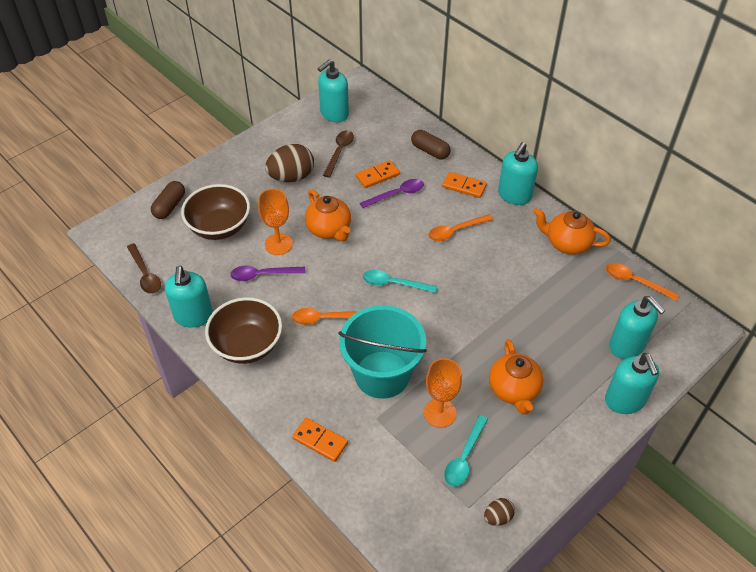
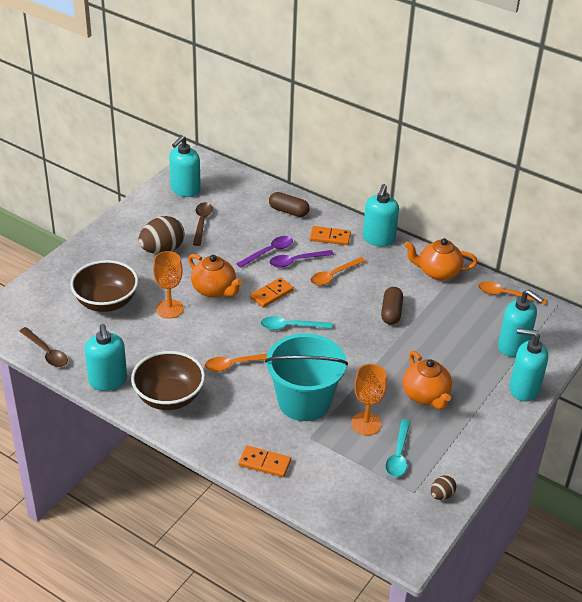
camera: 15 degrees left, 10 degrees down
(169, 206) = (49, 291): brown capsule -> brown capsule (391, 312)
(262, 275) = (163, 337): purple spoon -> purple spoon (296, 261)
(377, 175) = (245, 238): orange domino -> orange domino (271, 294)
(625, 401) = (524, 389): turquoise soap dispenser -> turquoise soap dispenser turned 135 degrees clockwise

